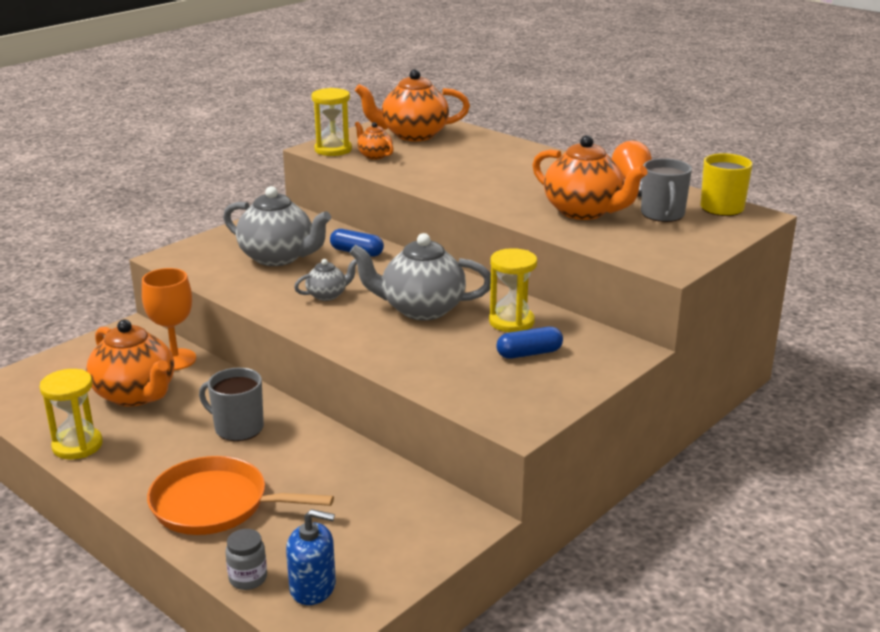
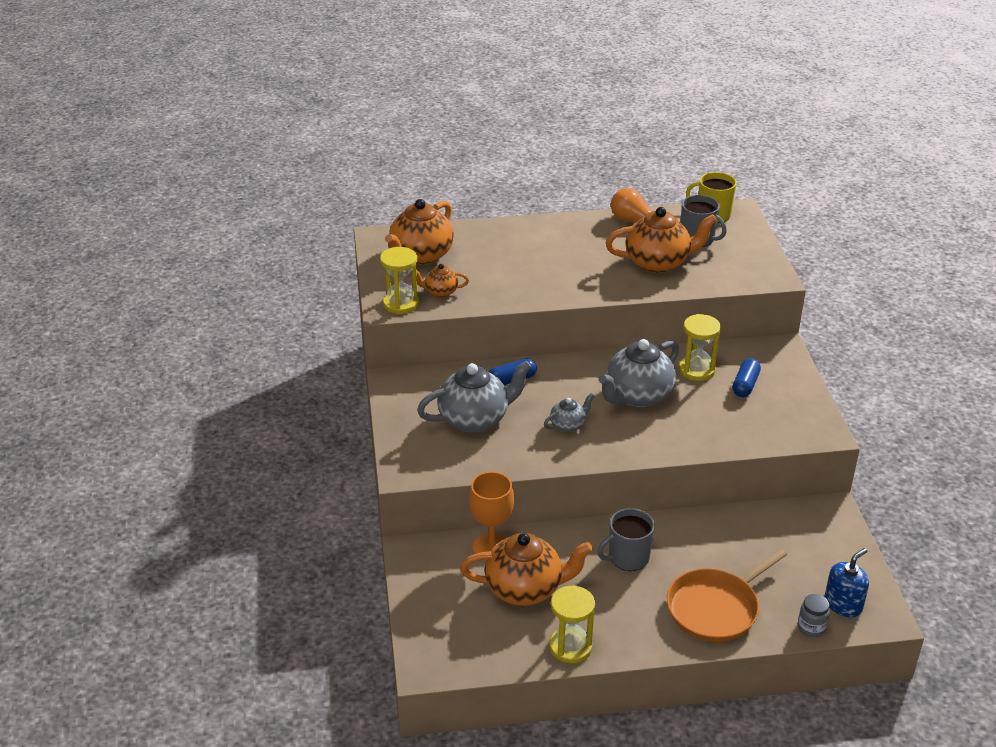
camera: 50 degrees left, 10 degrees up
(327, 295) = (568, 425): grey teapot -> grey teapot turned 45 degrees clockwise

